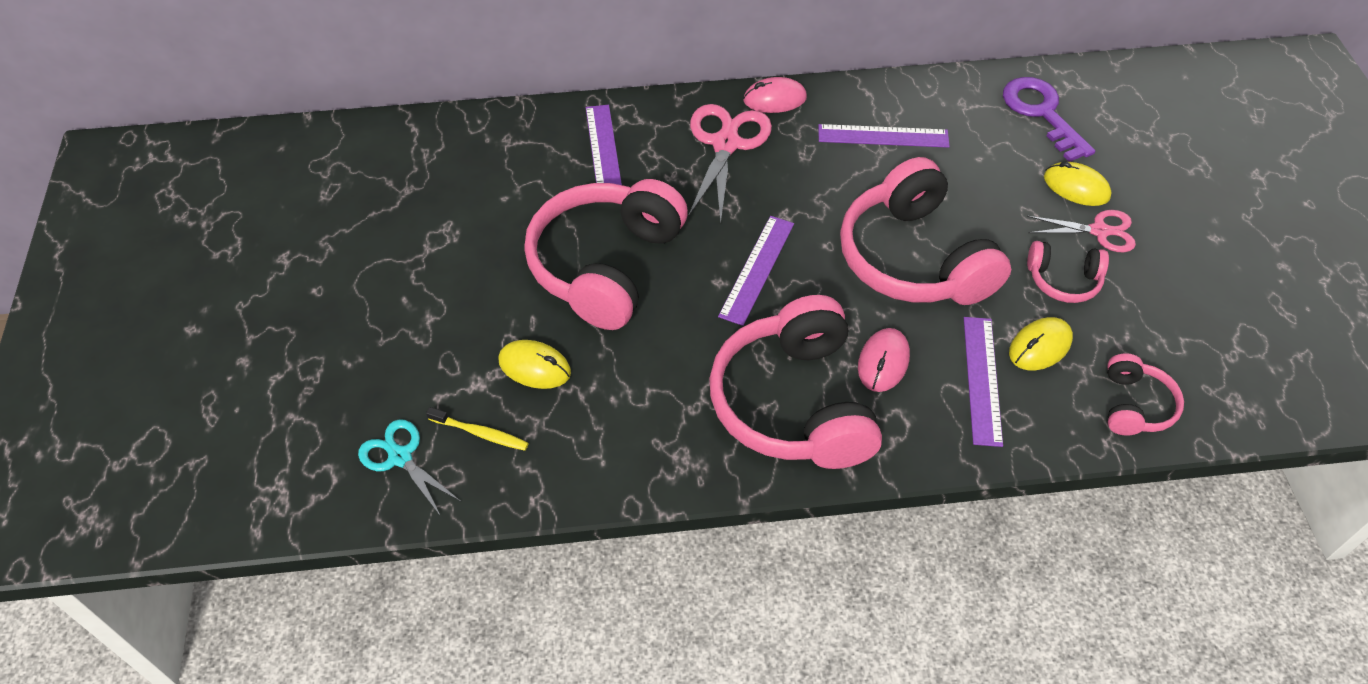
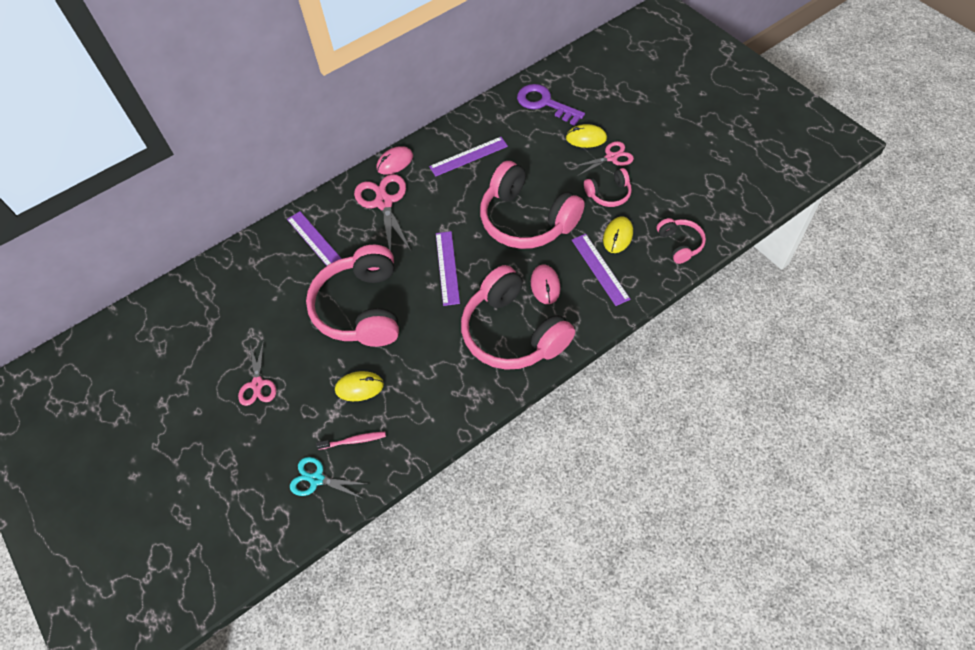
camera: 25 degrees left, 5 degrees up
(410, 295) = (257, 384): none -> pink scissors
(480, 433) = (354, 441): yellow toothbrush -> pink toothbrush

